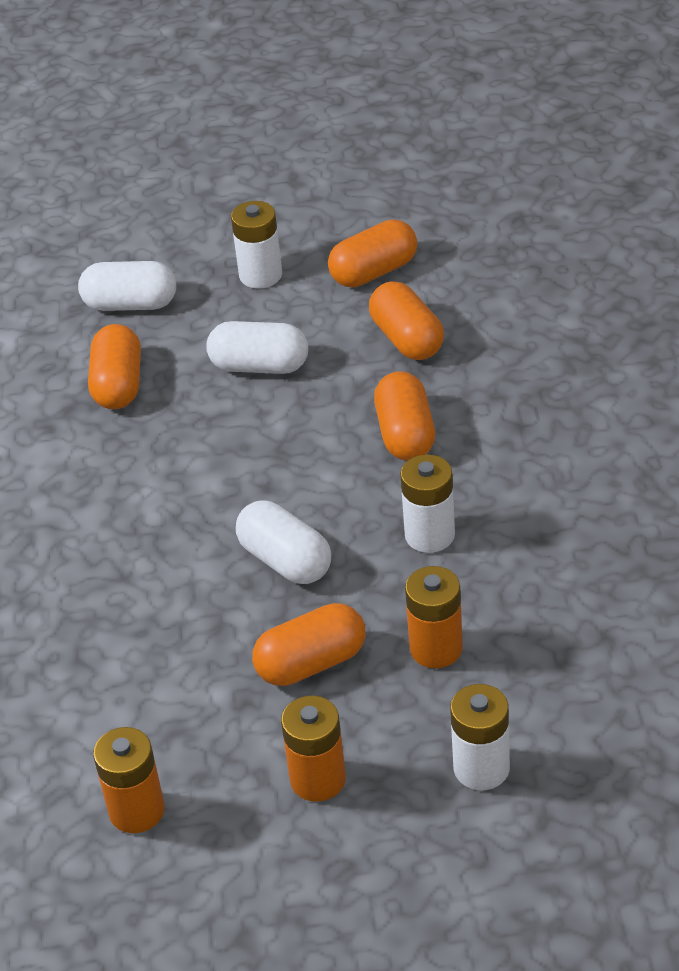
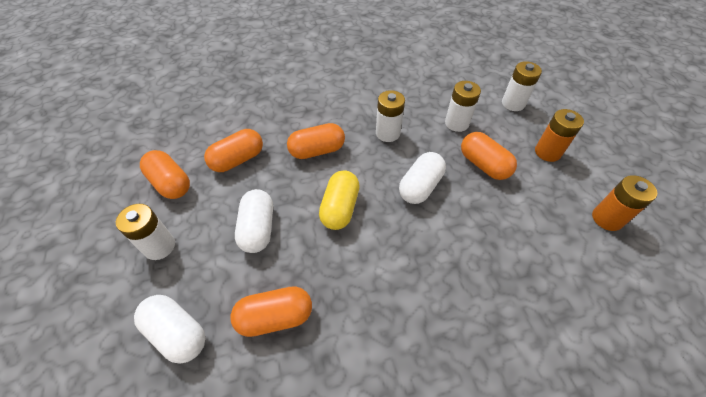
camera: 105 degrees left, 10 degrees up
(130, 304) = (177, 333): white capsule -> white capsule turned 45 degrees counterclockwise
(270, 455) = (340, 208): none -> yellow capsule
(436, 648) = (456, 123): orange battery -> white battery

